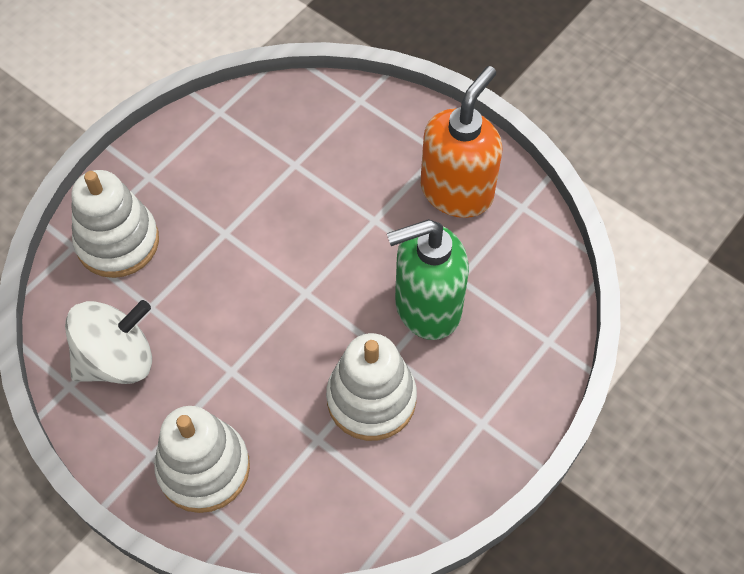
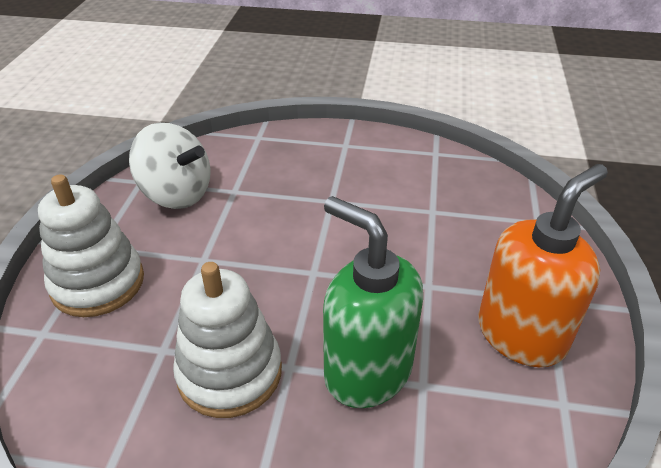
camera: 60 degrees right, 20 degrees down
(118, 242) = (278, 154): white stacking toy -> none
(457, 191) = (521, 334): orange soap dispenser -> orange soap dispenser turned 45 degrees counterclockwise

